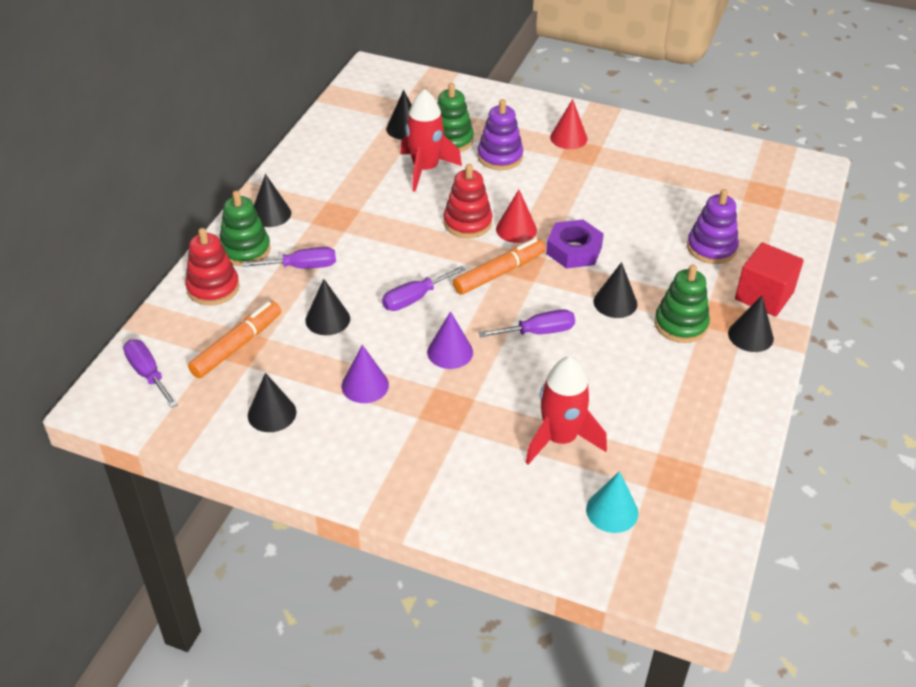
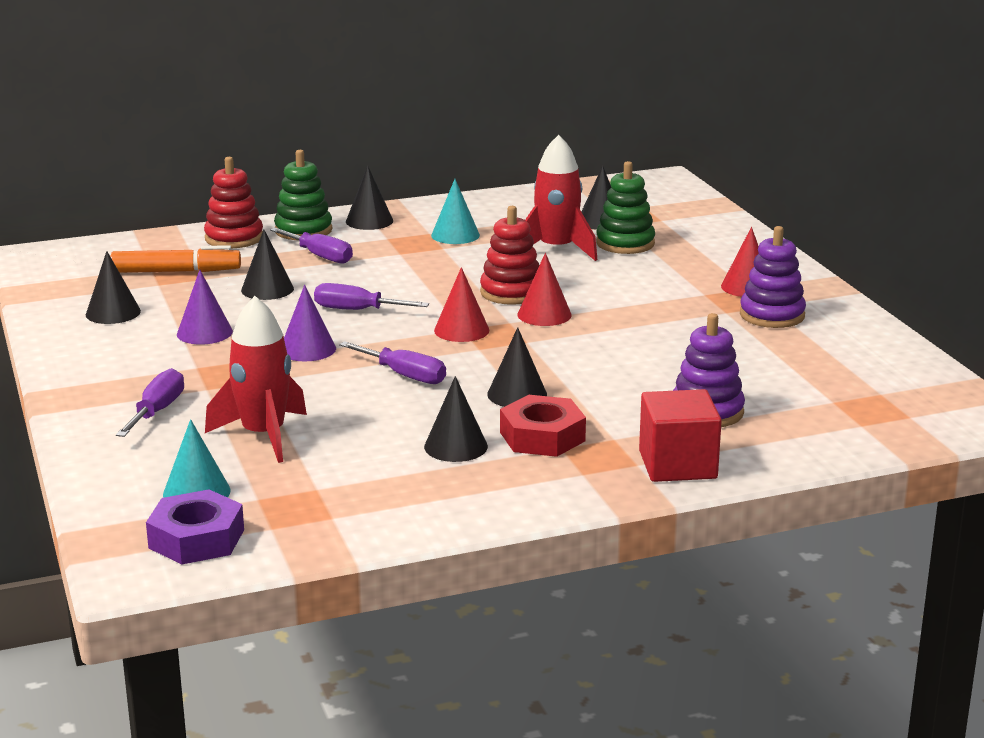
camera: 50 degrees right, 20 degrees down
(148, 374) = (92, 257): purple screwdriver -> purple screwdriver (157, 411)
(346, 193) = (455, 235): none -> turquoise cone
(499, 273) = (461, 330): orange marker -> red cone
(500, 157) = (645, 270): purple stacking toy -> purple stacking toy (772, 315)
(574, 250) = (563, 349): purple nut -> purple nut (196, 539)
(680, 324) = (542, 436): green stacking toy -> red nut
(750, 336) = (592, 478): black cone -> black cone (456, 446)

